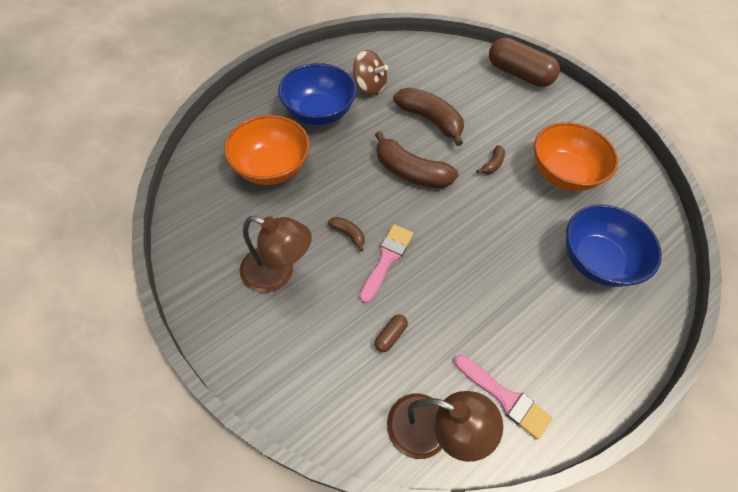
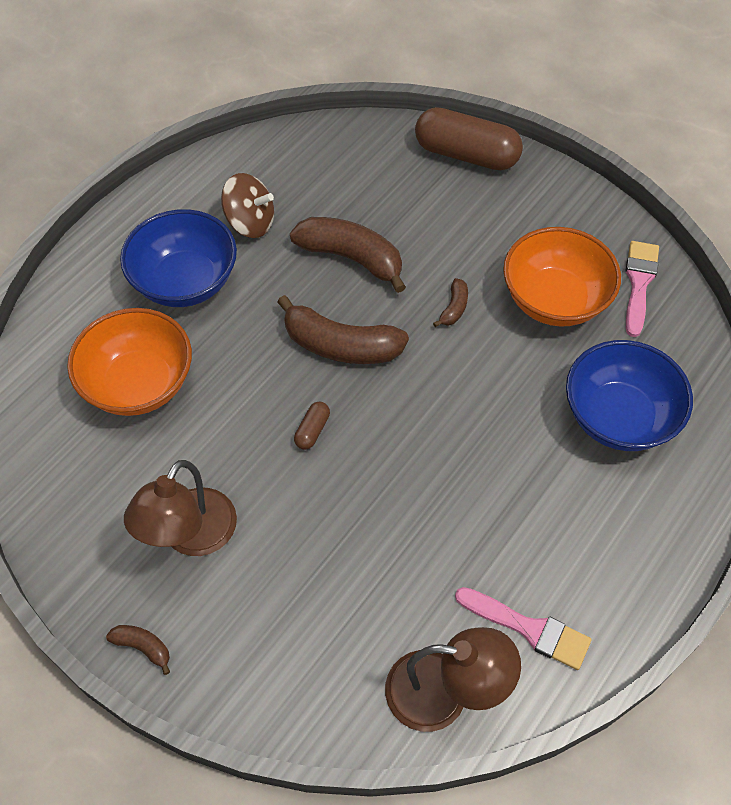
camera: 10 degrees left, 0 degrees up
(278, 273) = (191, 537): brown lamp -> brown lamp turned 105 degrees clockwise
(348, 234) = (274, 458): brown banana -> brown banana (143, 647)
(387, 259) = (336, 481): pink brush -> pink brush (639, 283)
(390, 336) = (365, 585): brown capsule -> brown capsule (312, 430)

